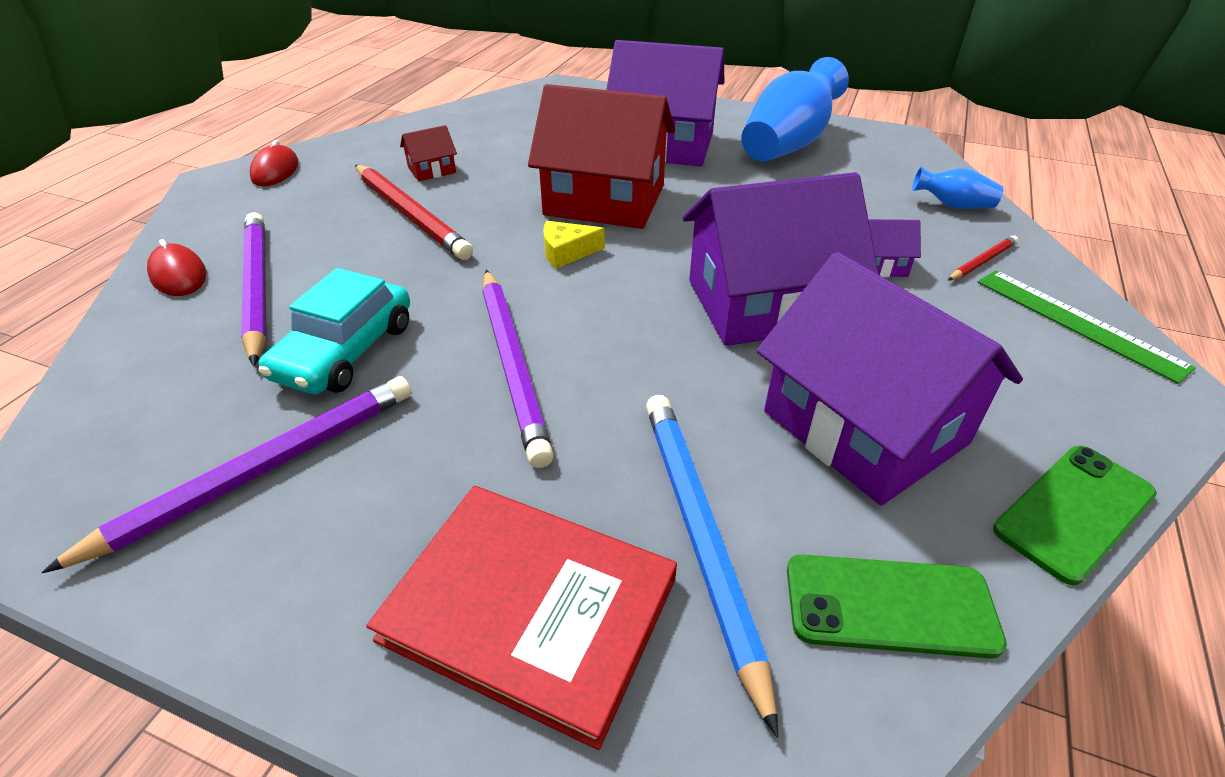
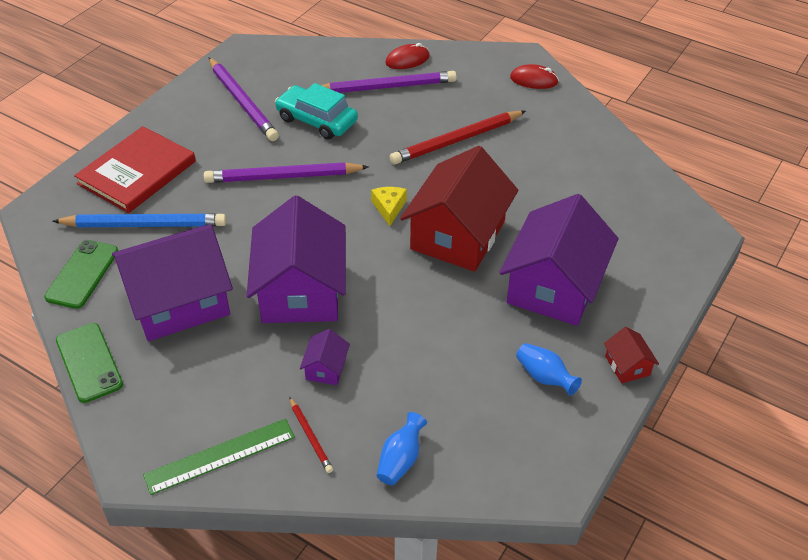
camera: 100 degrees right, 5 degrees up
(432, 170) = (523, 150): red house -> red house (627, 365)
(788, 145) = (544, 377): blue vase -> blue vase, size x0.48

